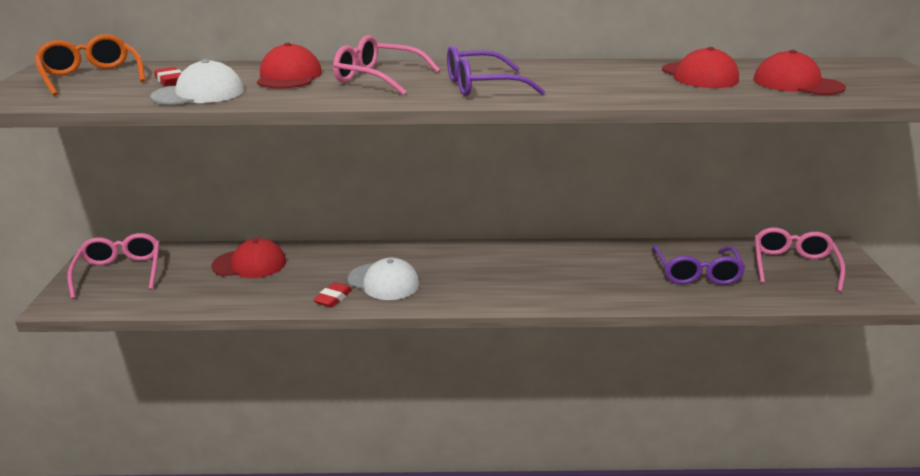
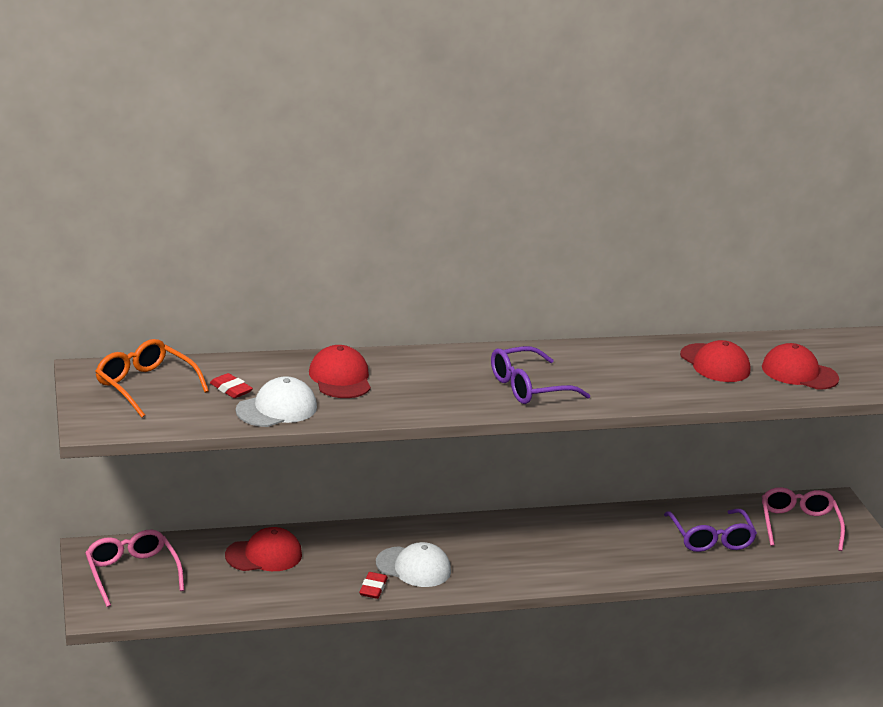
camera: 15 degrees left, 0 degrees up
(378, 78) = (426, 378): pink glasses -> none

